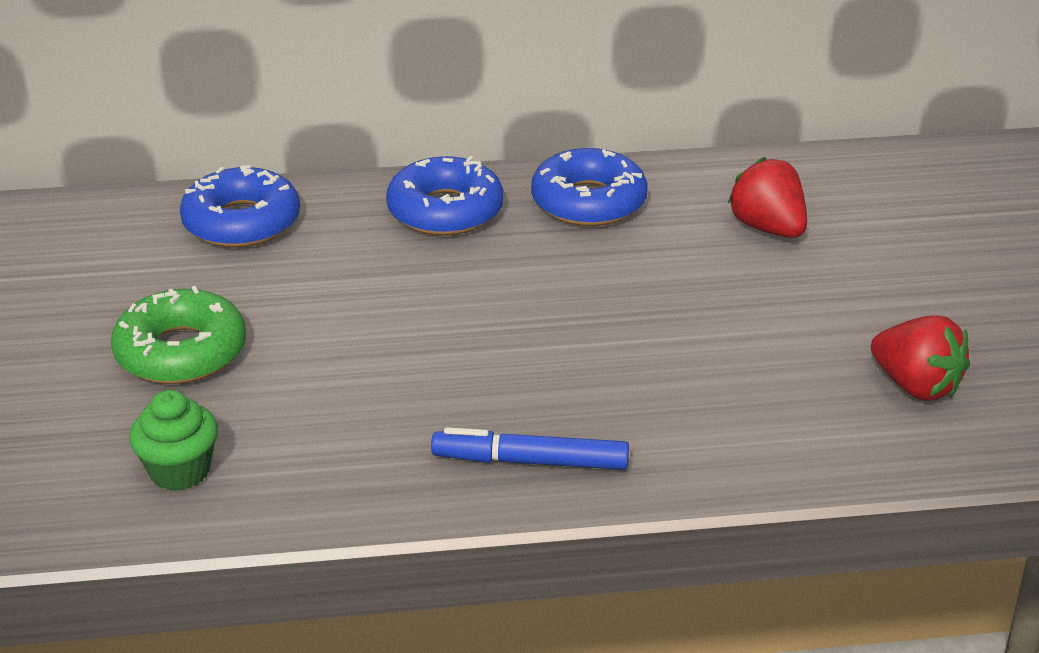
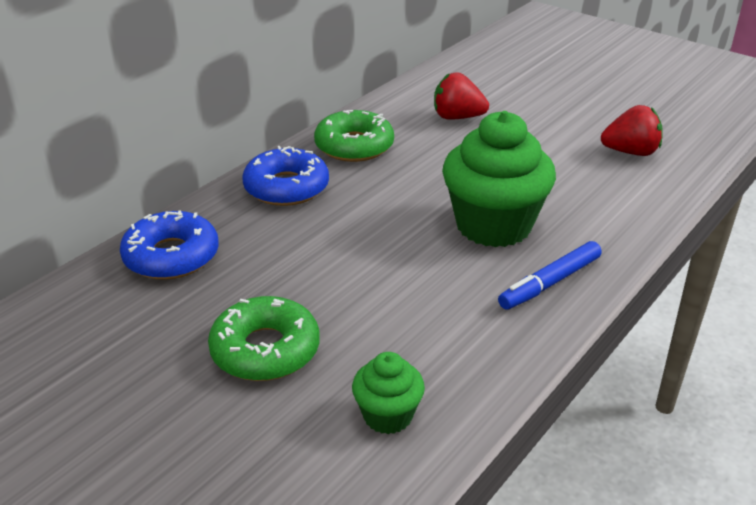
camera: 45 degrees left, 0 degrees up
(582, 369) = (493, 225): none -> green cupcake
(588, 202) = (354, 146): blue donut -> green donut

